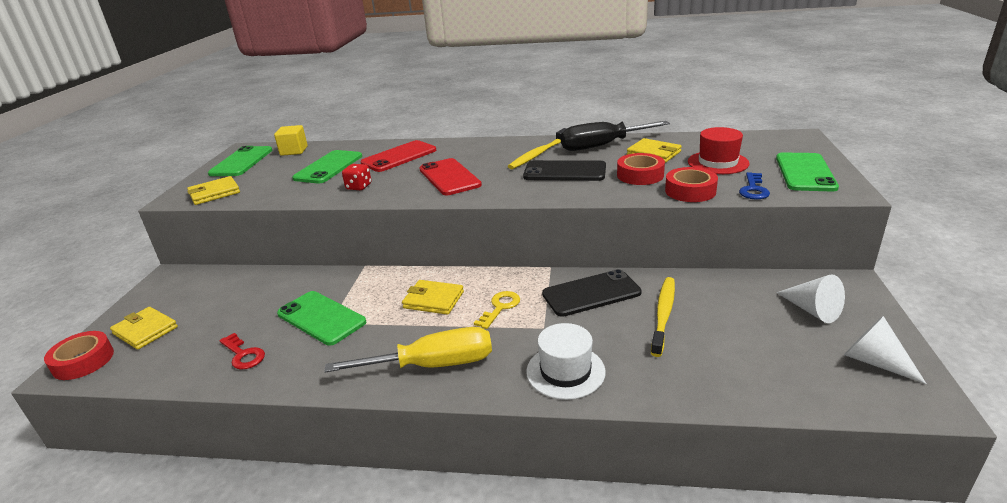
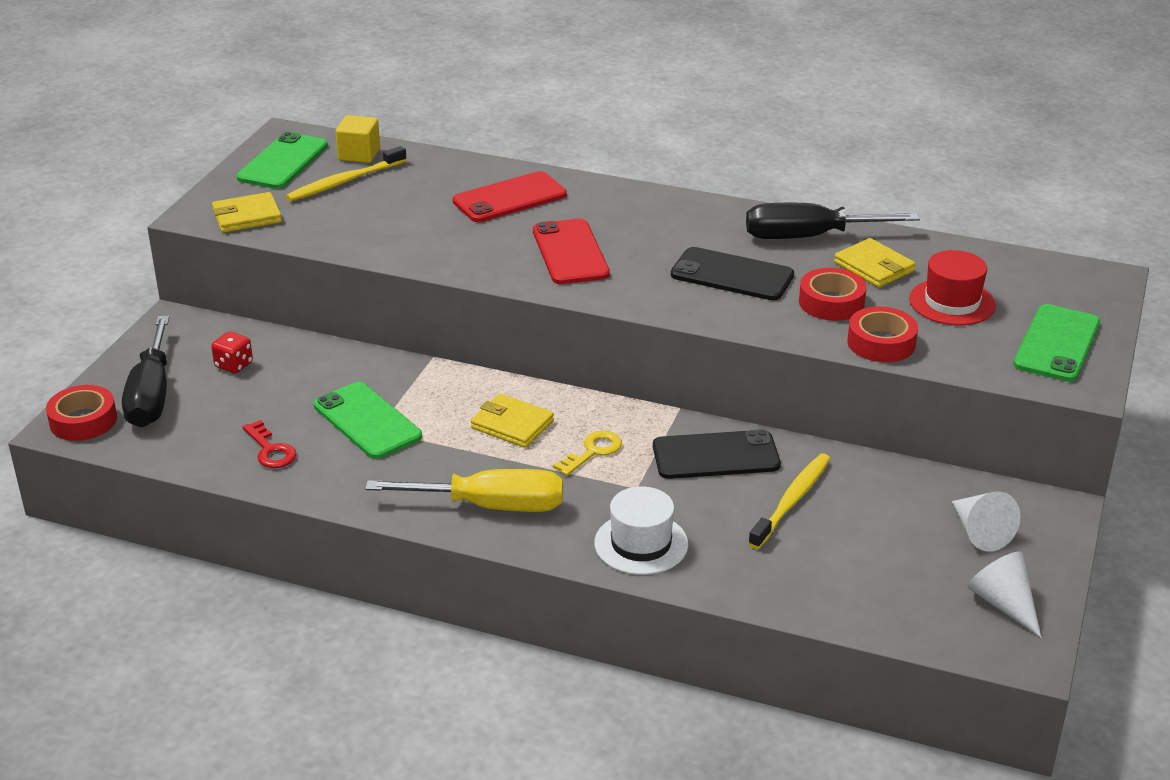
camera: 10 degrees right, 5 degrees up
(145, 330) = (151, 395): yellow wallet -> black screwdriver
(329, 167) = (406, 199): green phone -> none
(359, 187) = (443, 245): red dice -> red dice (234, 365)
(538, 154) = (710, 234): yellow toothbrush -> yellow toothbrush (344, 182)
(753, 189) = (966, 357): blue key -> none

